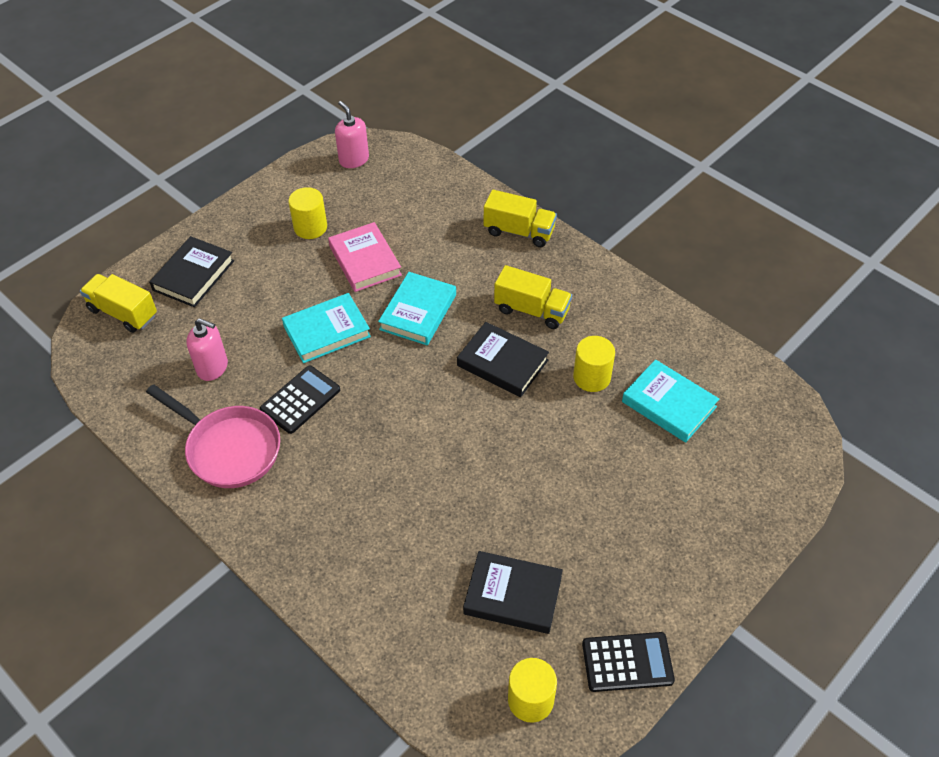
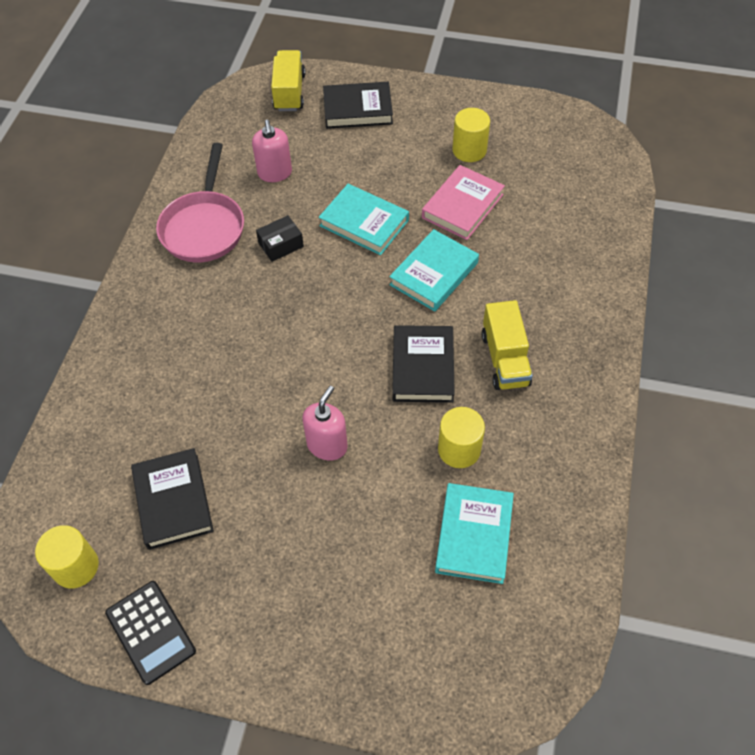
camera: 60 degrees right, 5 degrees up
(300, 400) = (281, 245): black calculator -> black box
(354, 160) = (574, 135): pink soap dispenser -> pink soap dispenser (327, 445)
(418, 312) = (434, 274): turquoise book -> turquoise book turned 45 degrees counterclockwise
(519, 231) = (596, 300): yellow truck -> none

